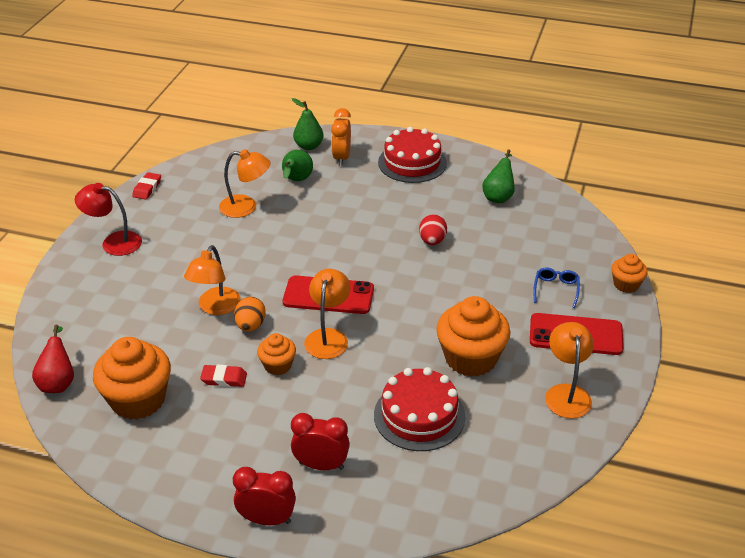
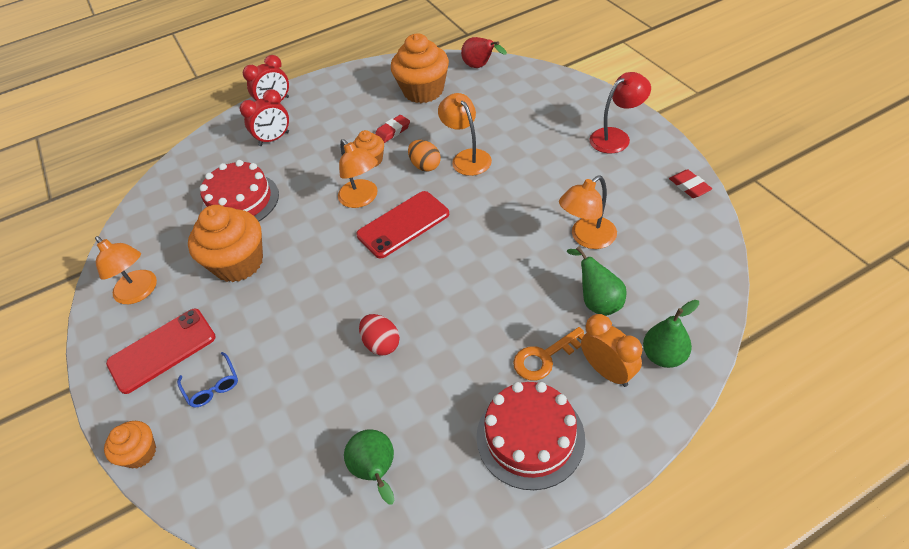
camera: 140 degrees right, 10 degrees up
(359, 180) = (545, 357): none -> orange key

